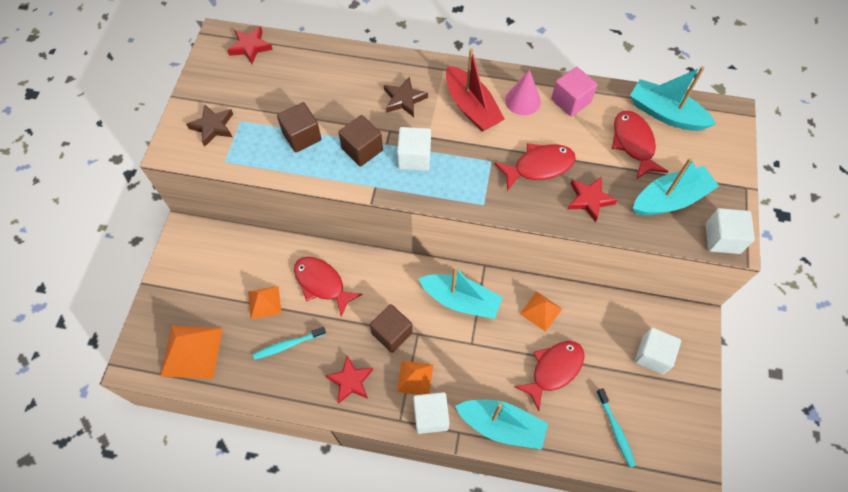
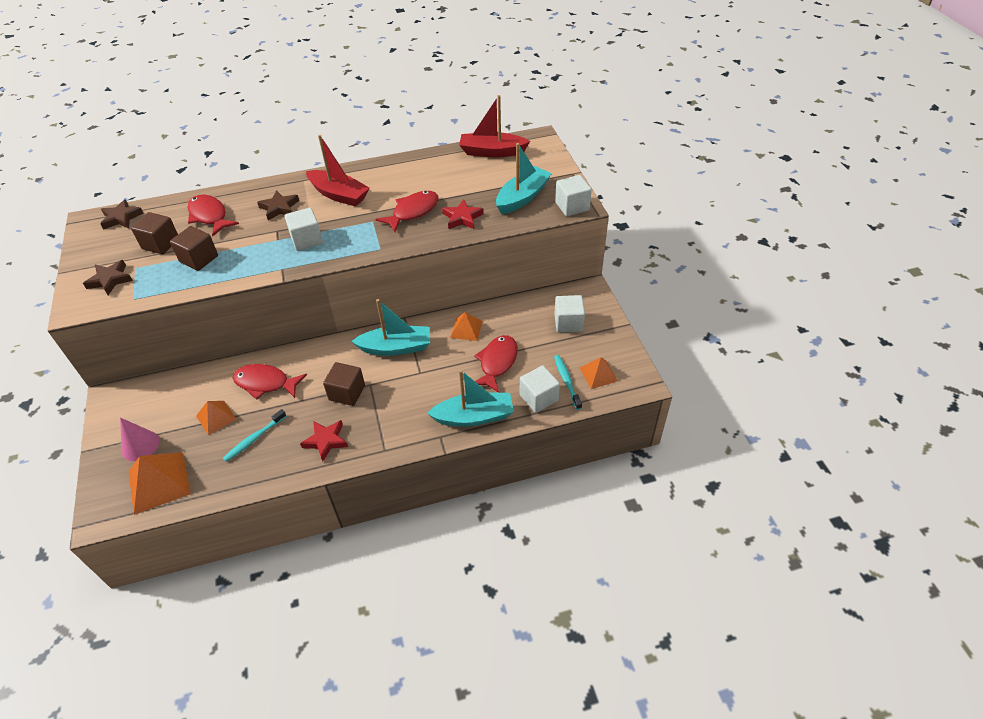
camera: 25 degrees left, 15 degrees down
(250, 47) = (121, 218): red star -> brown star
(362, 149) = (258, 249): brown cube -> brown cube (161, 244)
(415, 378) = (383, 415): orange pyramid -> orange pyramid (598, 374)
(431, 416) = (410, 435): white cube -> white cube (538, 398)
(522, 100) = (378, 178): pink cone -> pink cone (140, 445)
(570, 101) = (417, 167): pink cube -> none
(615, 430) = (566, 381): turquoise toothbrush -> turquoise toothbrush turned 150 degrees counterclockwise
(633, 143) = (478, 175): red fish -> red fish (209, 216)
(665, 114) = (492, 152): turquoise boat -> red boat

